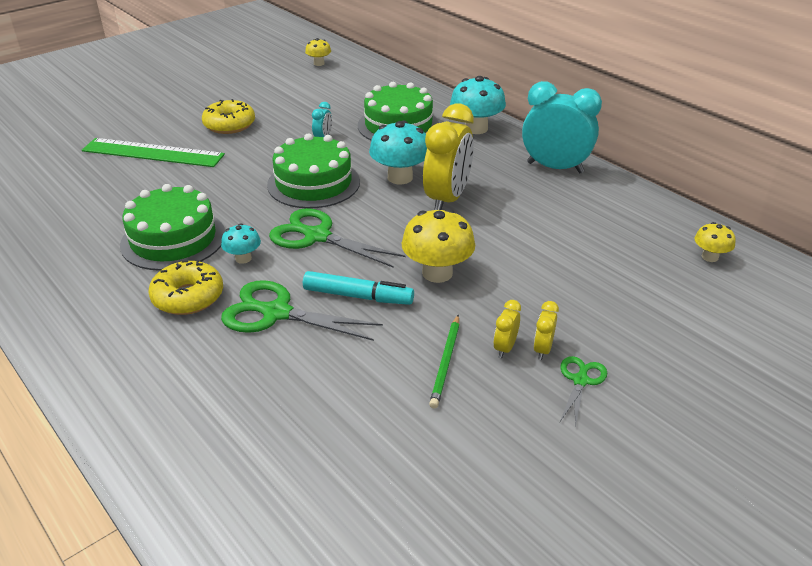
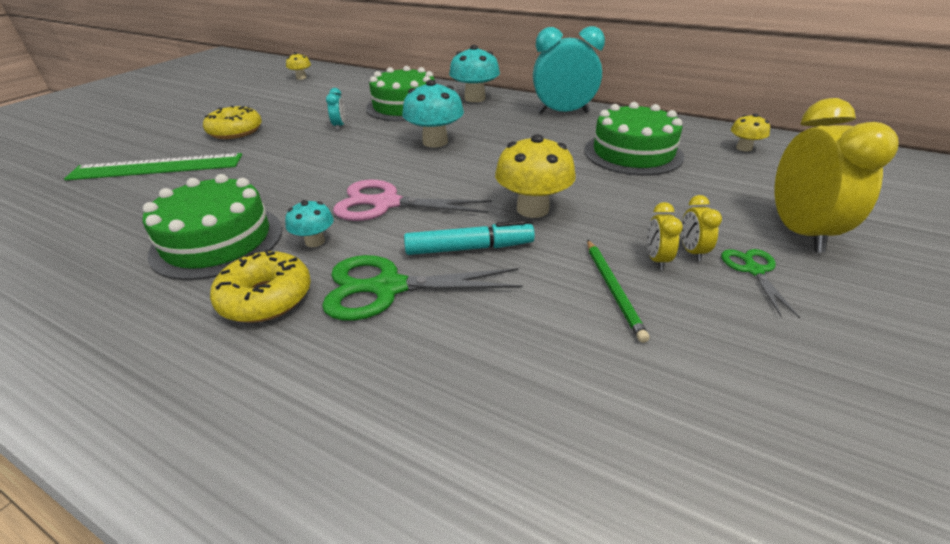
camera: 20 degrees left, 0 degrees up
(313, 183) = (353, 161): green cake -> green cake (633, 153)
(317, 236) = (386, 203): green scissors -> pink scissors
(447, 199) = (492, 150): yellow clock -> yellow clock (799, 232)

